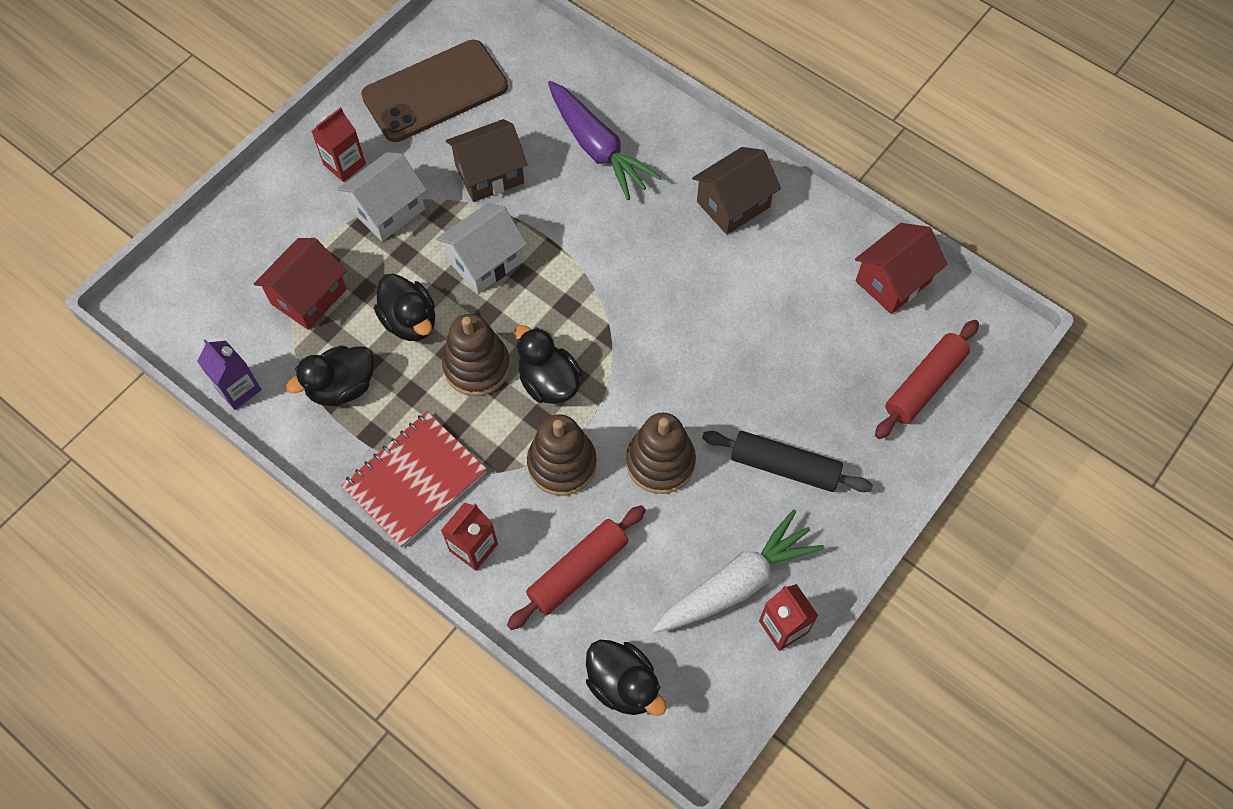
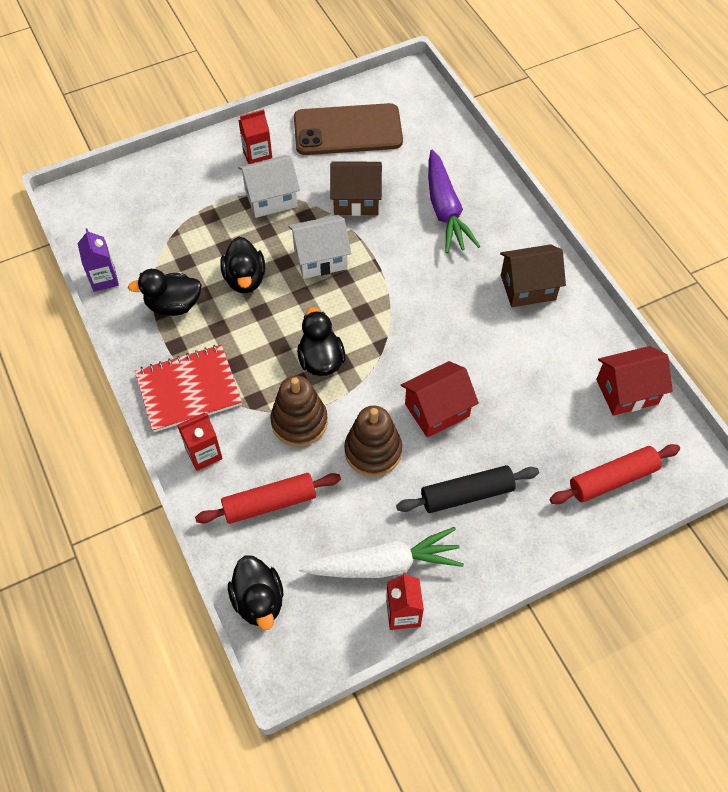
camera: 25 degrees right, 5 degrees down
(309, 296) = (184, 235): red house -> red house (437, 410)
(477, 366) = (275, 328): brown stacking toy -> none
(784, 467) = (467, 494): black rolling pin -> black rolling pin turned 60 degrees counterclockwise

